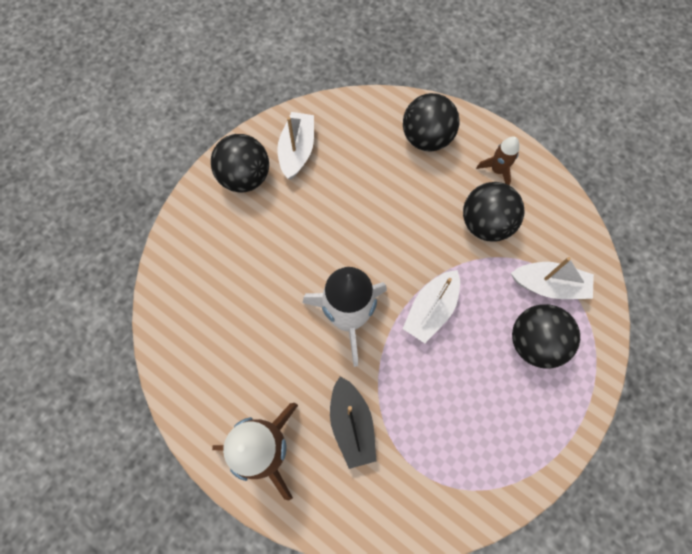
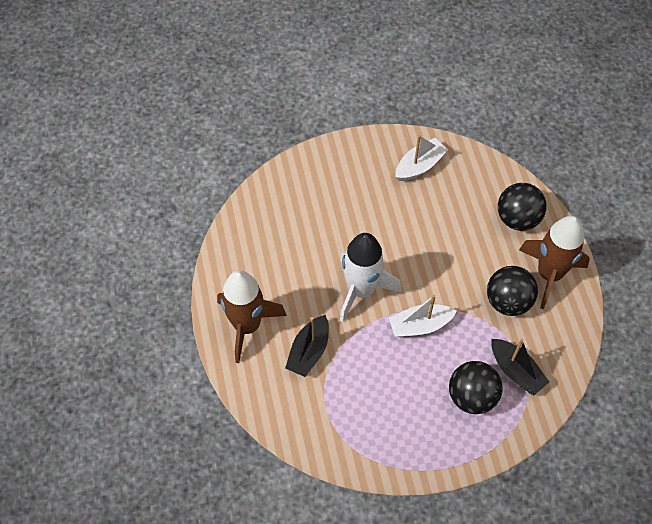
camera: 40 degrees right, 10 degrees down
(245, 177) = (370, 159): black ball -> none
(497, 170) = (549, 274): brown rocket -> brown rocket, size x2.09
(549, 285) = (516, 371): white boat -> black boat

